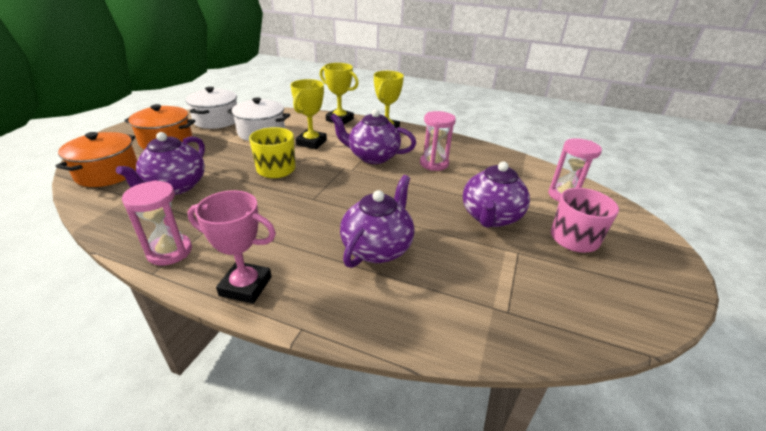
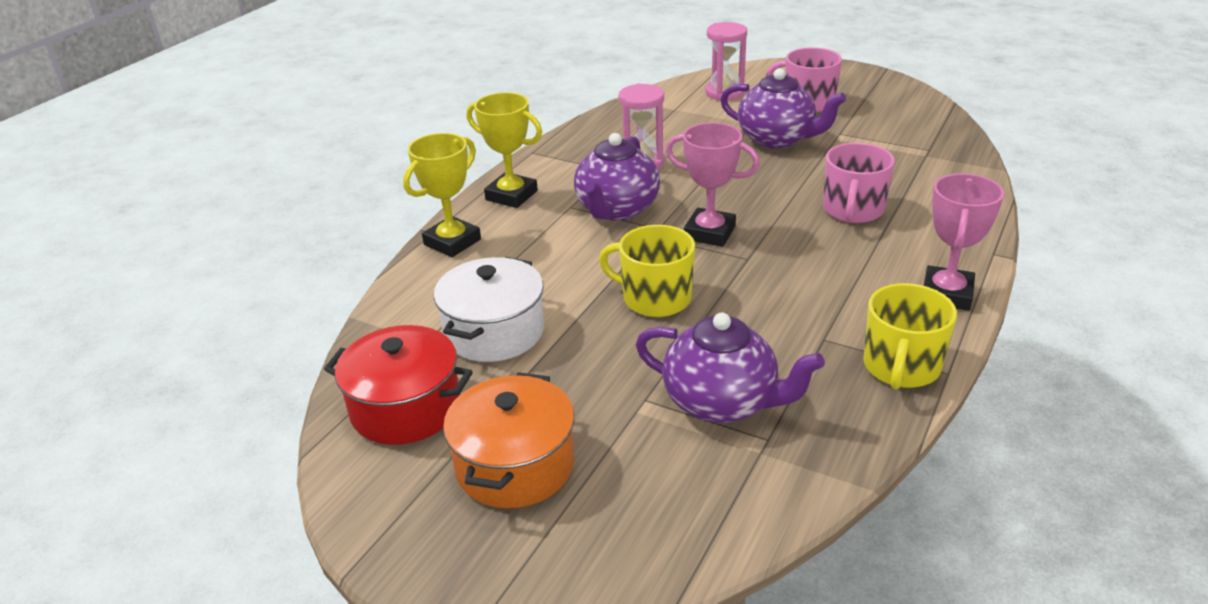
camera: 80 degrees left, 0 degrees up
(108, 173) = (669, 516): orange pot -> none
(170, 251) = (901, 367): pink hourglass -> yellow mug
(216, 120) = (406, 408): white pot -> red pot
(311, 142) = (553, 269): yellow trophy -> none
(345, 186) = (709, 233): none -> pink trophy
(377, 248) = (853, 210): purple teapot -> pink mug

